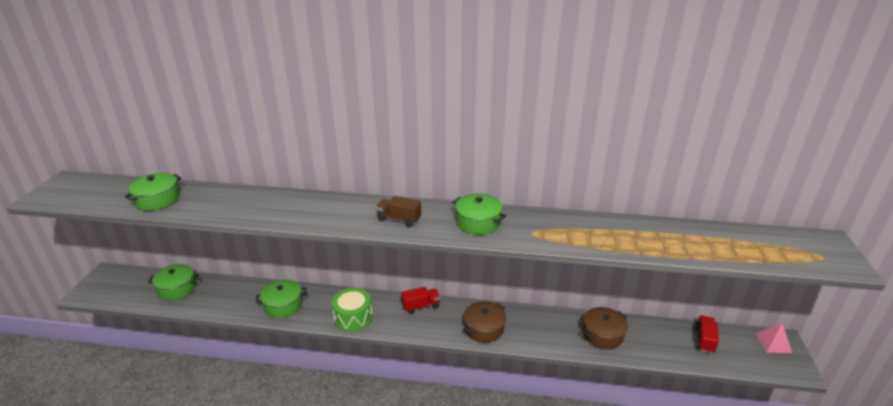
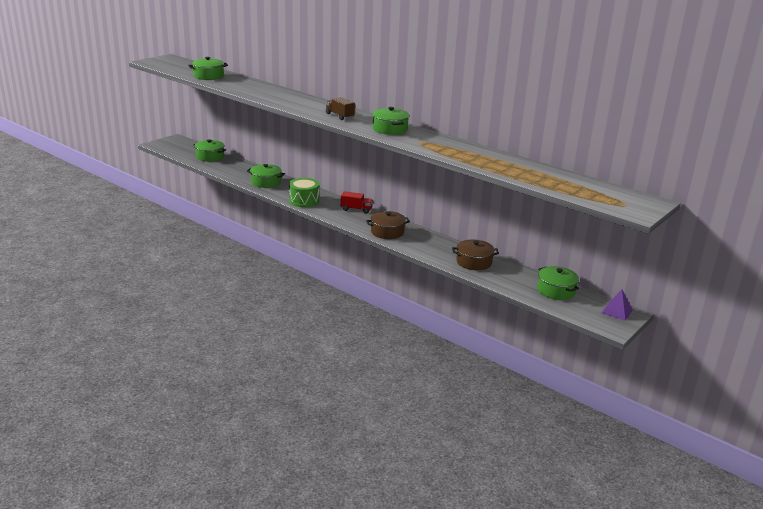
camera: 30 degrees right, 5 degrees down
(704, 340) = (556, 291): red truck -> green pot
(773, 343) = (617, 311): pink pyramid -> purple pyramid

